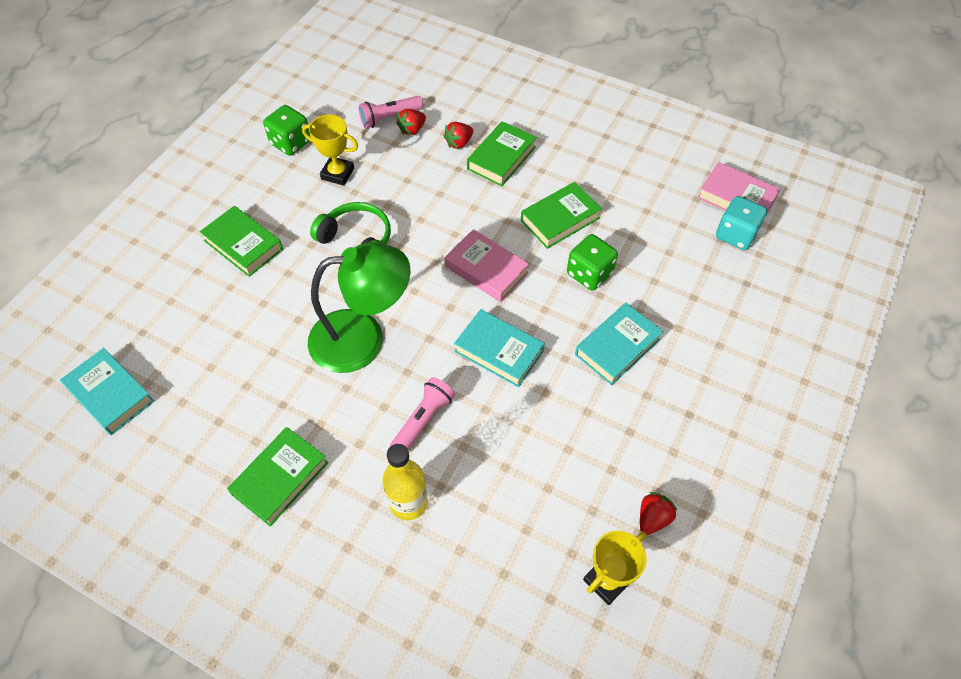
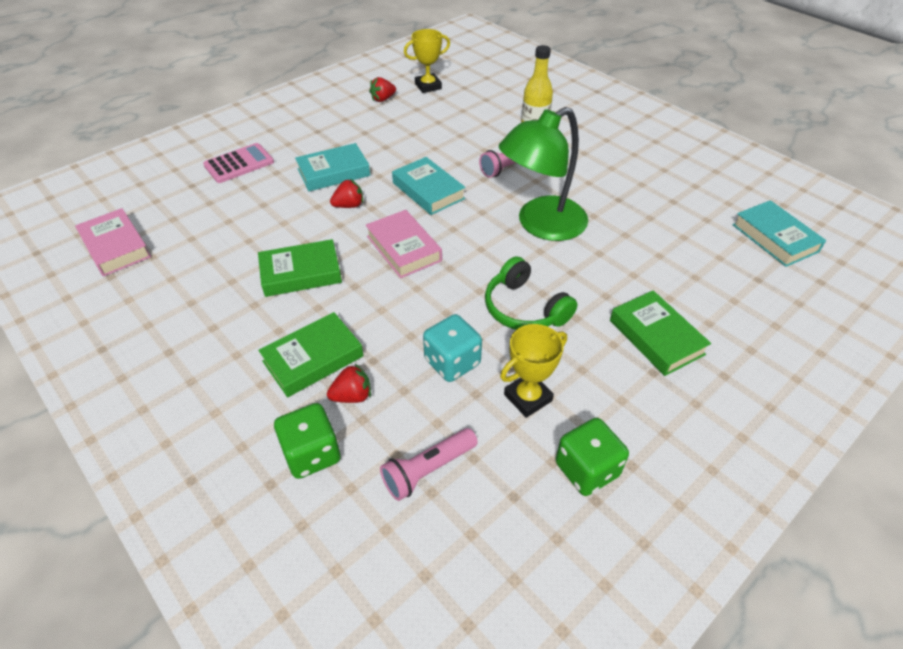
camera: 160 degrees left, 10 degrees down
(280, 478) = (623, 162): green book -> none
(337, 174) = (528, 397): yellow trophy -> yellow trophy turned 75 degrees counterclockwise
(363, 338) = (541, 225): green lamp -> green lamp turned 45 degrees counterclockwise
(389, 118) = (428, 470): pink flashlight -> pink flashlight turned 150 degrees clockwise
(412, 130) = (404, 437): red strawberry -> red strawberry (349, 205)
(589, 274) = (313, 222): green dice -> green dice (312, 454)
(728, 327) = (239, 164): none -> pink calculator
(736, 235) = (156, 218): turquoise dice -> turquoise dice (452, 362)

